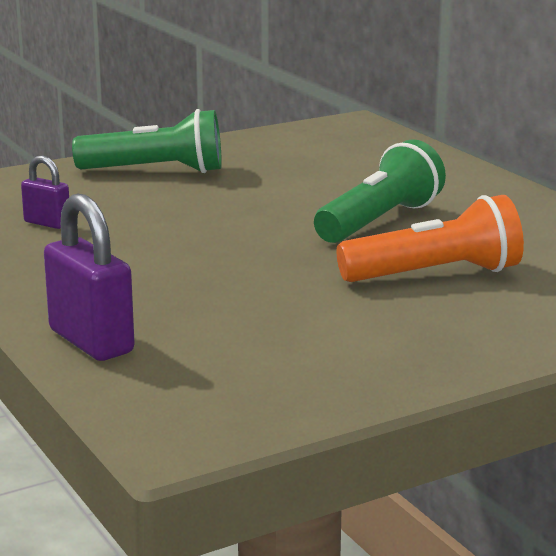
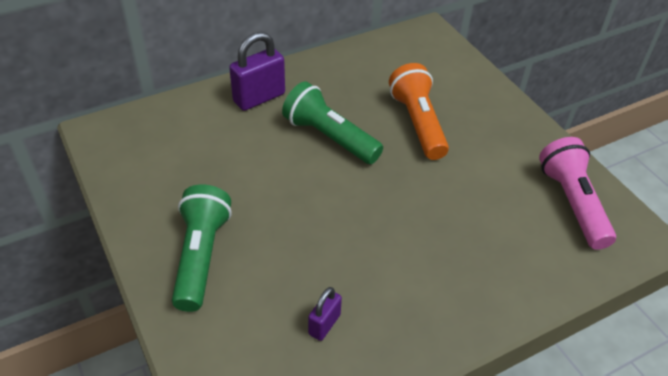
camera: 90 degrees left, 25 degrees up
(91, 341) = (538, 280): purple padlock -> purple padlock (259, 98)
(259, 382) = (572, 203): none -> pink flashlight

